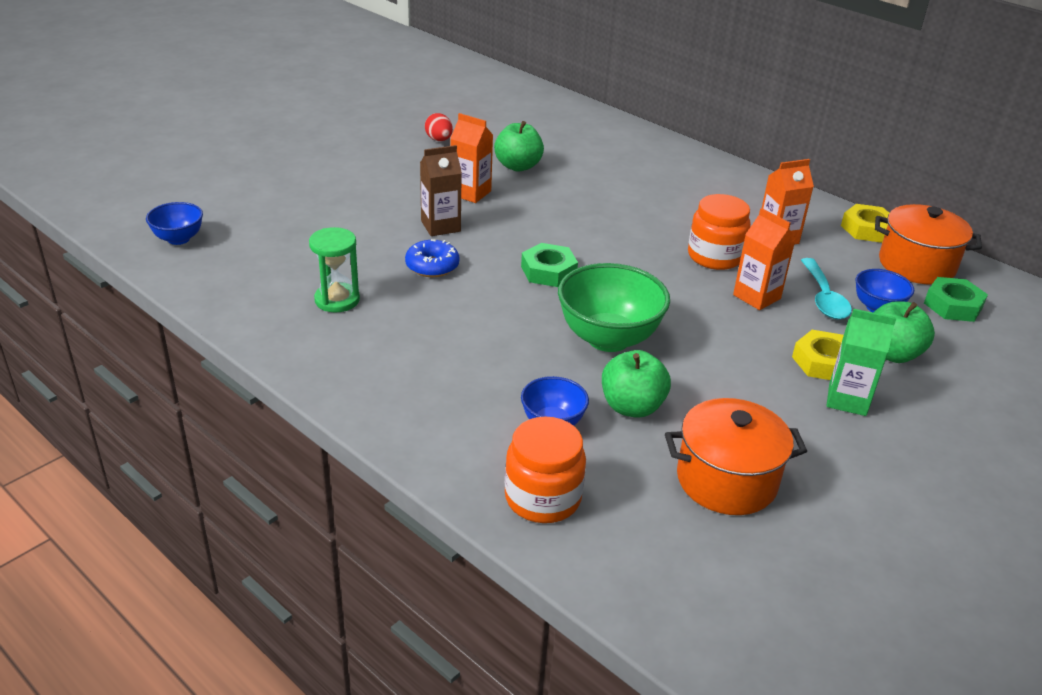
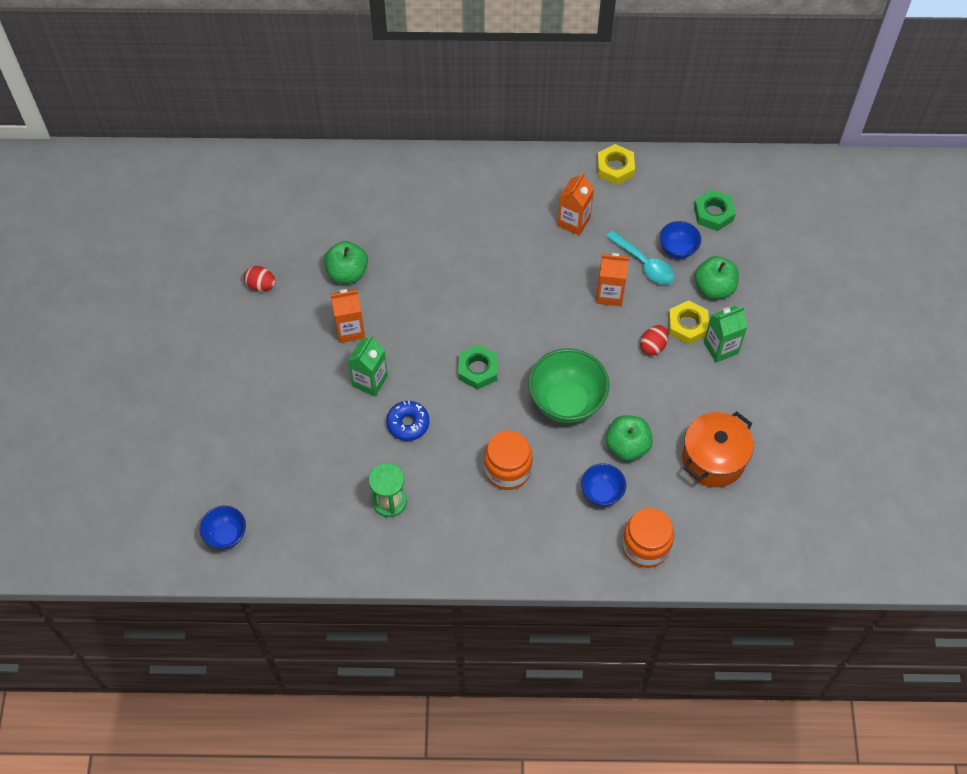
camera: 40 degrees left, 25 degrees up
(440, 226) = (370, 381): brown carton -> green carton
(715, 256) = (555, 273): orange jar -> orange jar (507, 470)
(761, 354) = (653, 346): none -> red egg
(916, 265) = (668, 186): orange pot -> none

